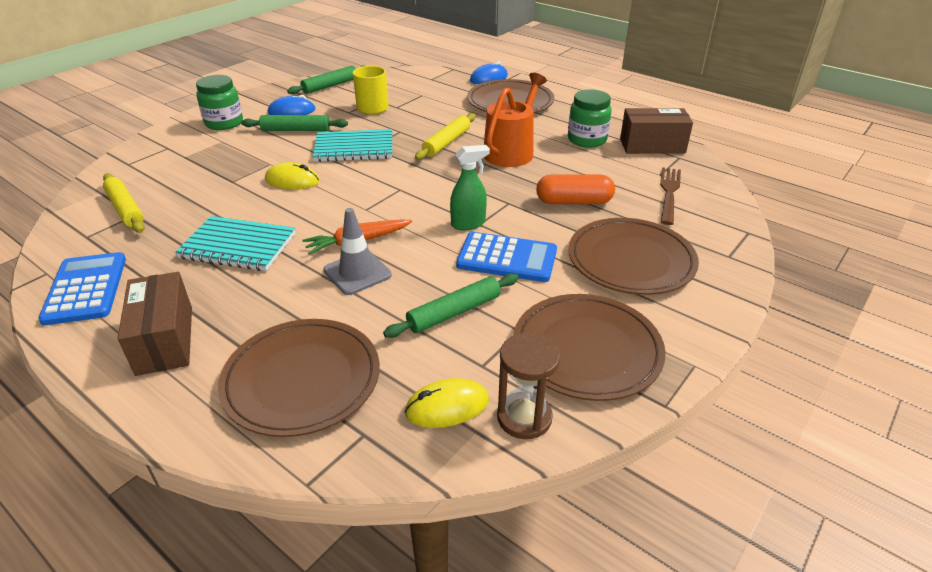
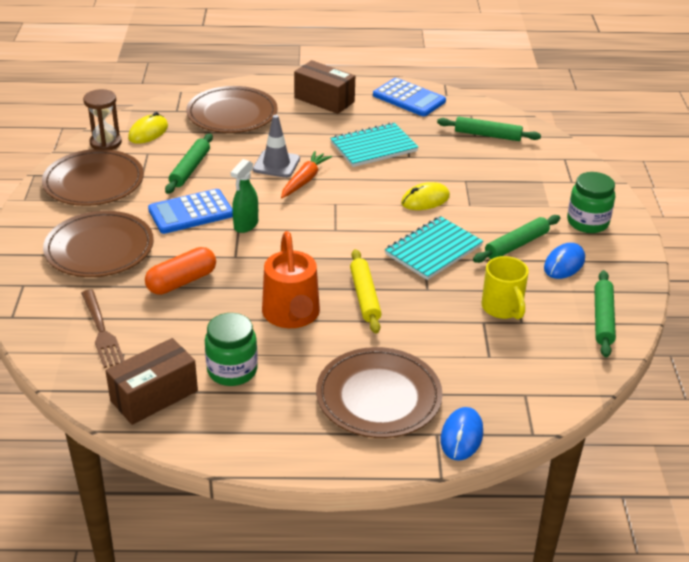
camera: 140 degrees right, 0 degrees up
(125, 209) = (487, 135): yellow rolling pin -> green rolling pin

